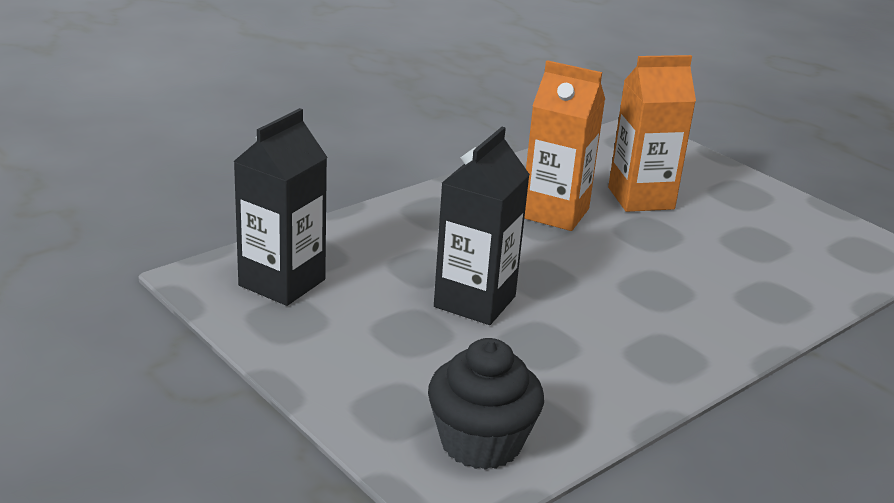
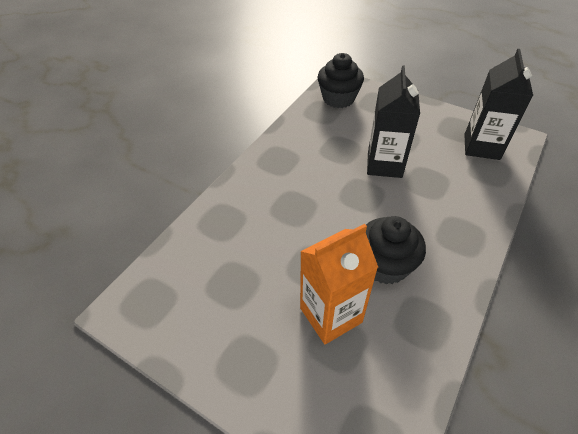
camera: 165 degrees right, 20 degrees up
(555, 213) = (385, 265): orange carton -> black cupcake

